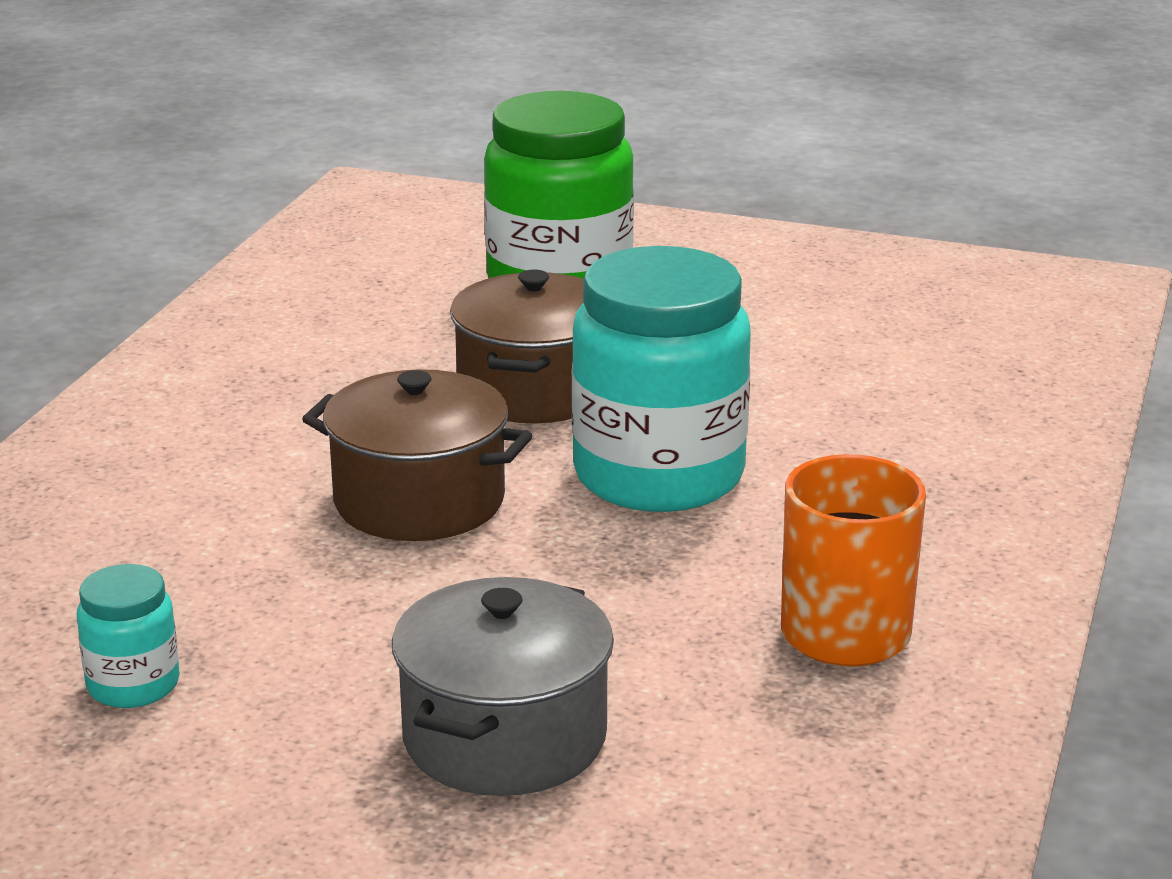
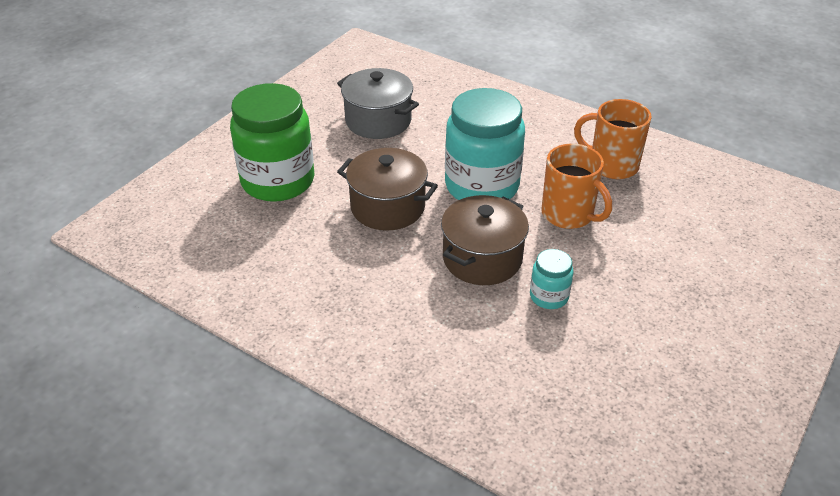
camera: 75 degrees left, 15 degrees up
(133, 685) = (624, 369): turquoise jar -> turquoise jar (549, 296)
(505, 738) = (674, 261): grey pot -> grey pot (378, 121)
(612, 586) = (568, 215): none -> orange mug

